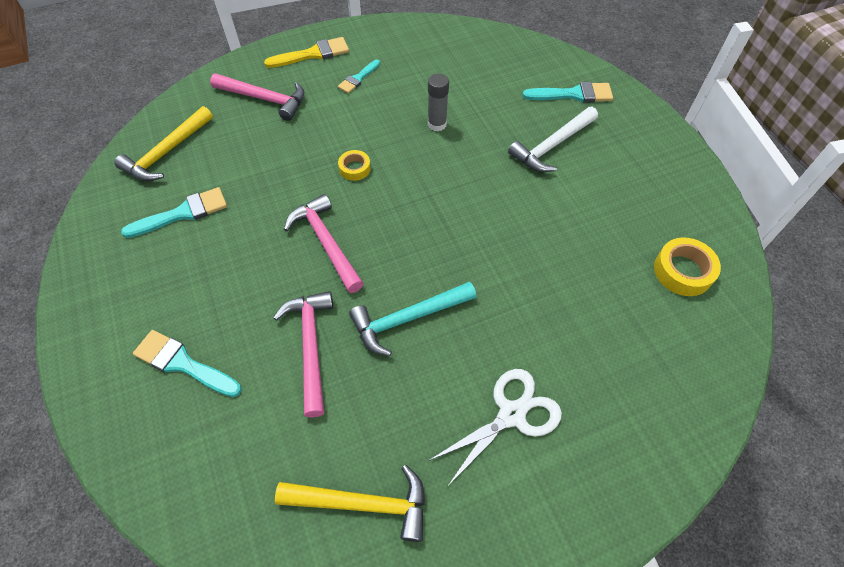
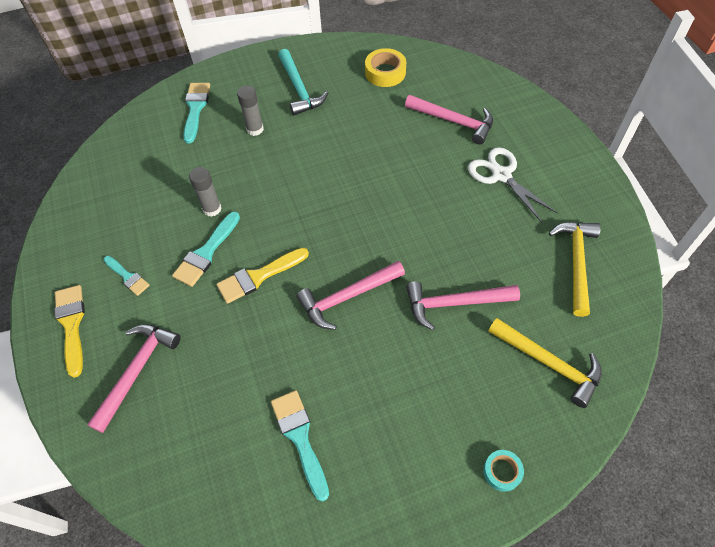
camera: 85 degrees left, 0 degrees up
(109, 384) = (502, 471): none -> turquoise tape
(166, 152) = (204, 474): yellow hammer -> yellow hammer (549, 363)
(183, 363) = (477, 406): turquoise brush -> turquoise brush (206, 252)
(355, 168) = (259, 276): yellow tape -> yellow brush
(407, 319) = (427, 235): turquoise hammer -> turquoise hammer (299, 89)
(551, 146) = (255, 129): white hammer -> grey glue stick
(605, 356) = (454, 122): none -> pink hammer

